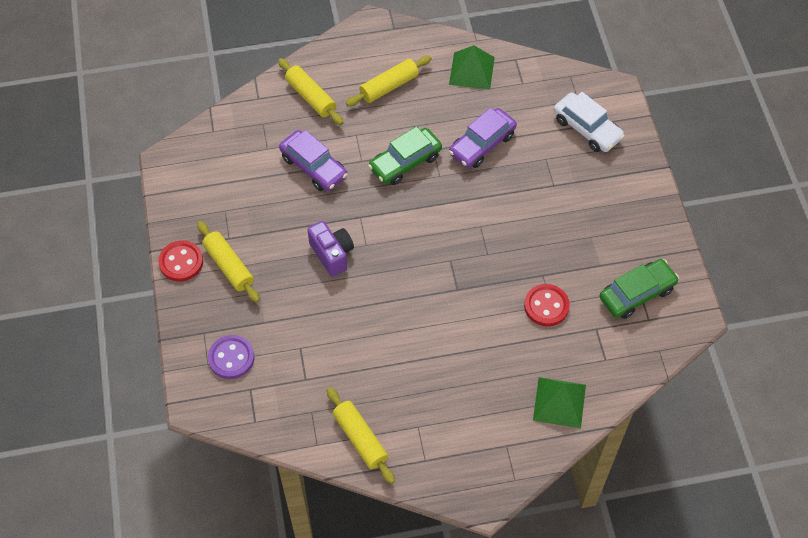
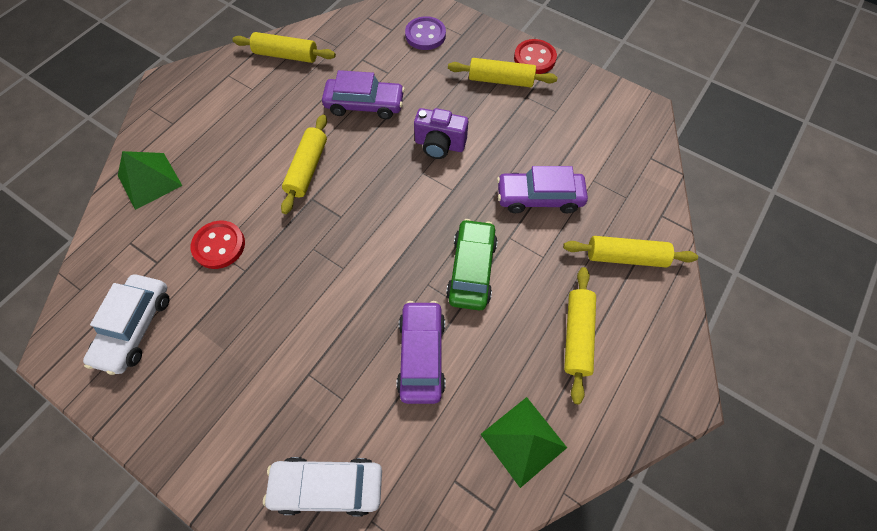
camera: 135 degrees right, 5 degrees up
(348, 333) = (365, 105): none -> purple car
(439, 314) = (308, 169): none -> yellow rolling pin
(637, 293) = (135, 327): green car -> white car

